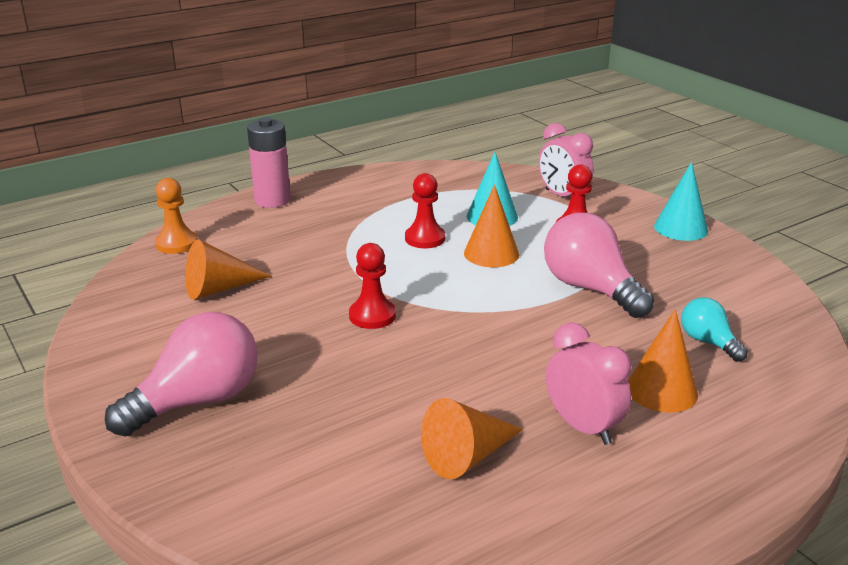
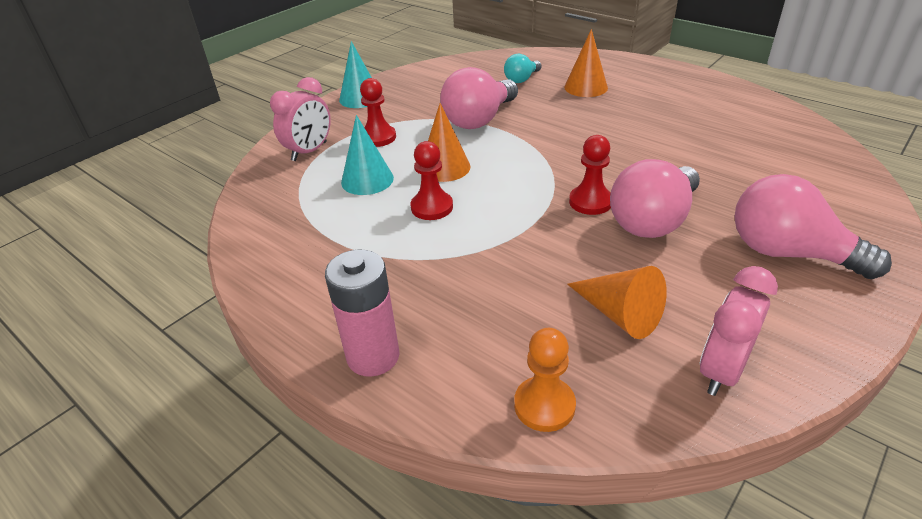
camera: 105 degrees left, 10 degrees up
(313, 341) = (653, 221): none -> pink light bulb
(467, 456) = (710, 131): orange cone -> none
(583, 427) = (645, 103): pink clock -> pink clock (721, 371)

